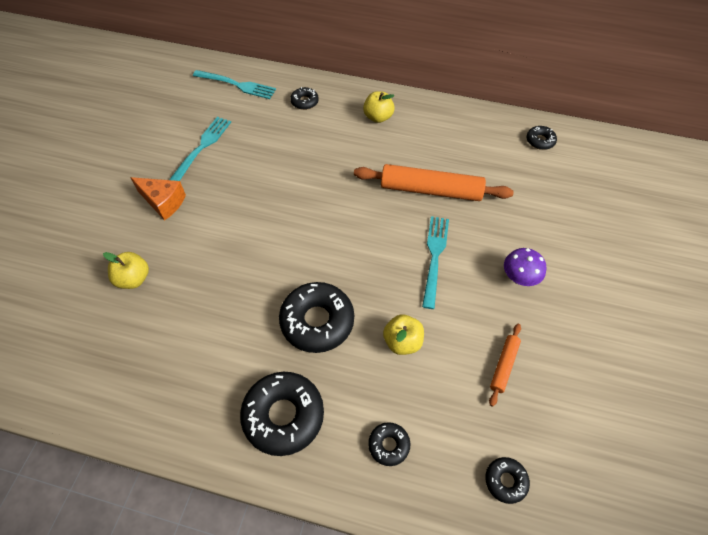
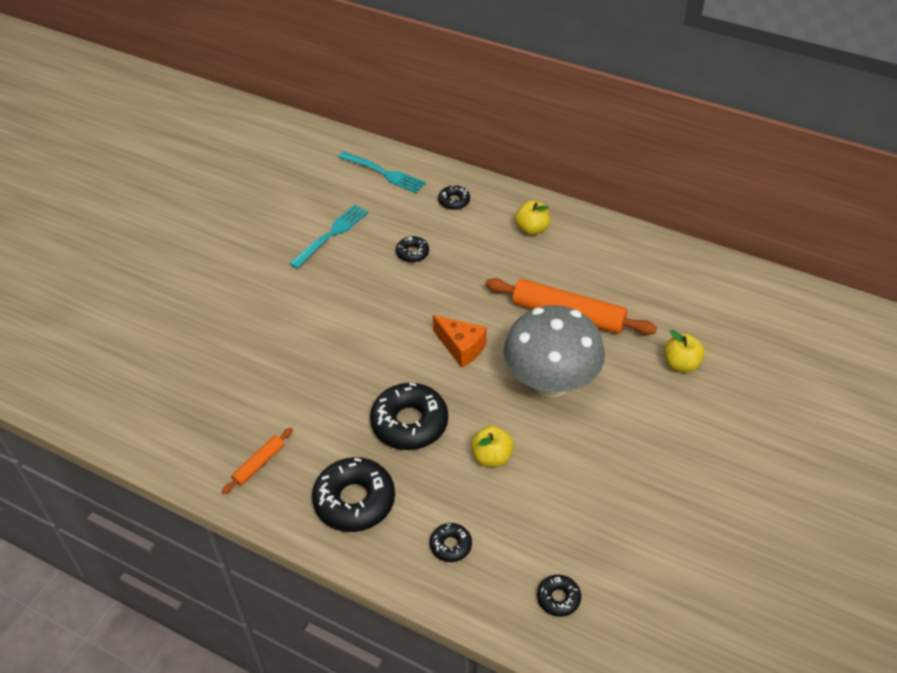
camera: 15 degrees right, 10 degrees down
(133, 279) = (236, 353): yellow apple -> yellow apple (681, 364)
(163, 202) = (280, 284): orange cheese -> orange cheese (461, 347)
(434, 257) = (551, 383): turquoise fork -> grey mushroom
(504, 365) = (592, 498): orange rolling pin -> orange rolling pin (259, 464)
(519, 278) = (637, 418): purple mushroom -> none
(540, 141) = (713, 281): black donut -> black donut (412, 253)

